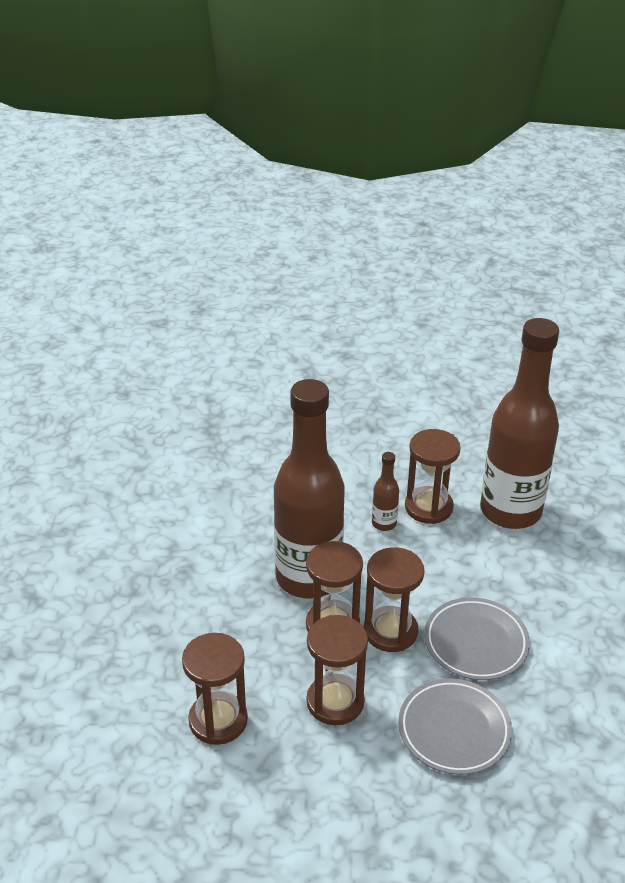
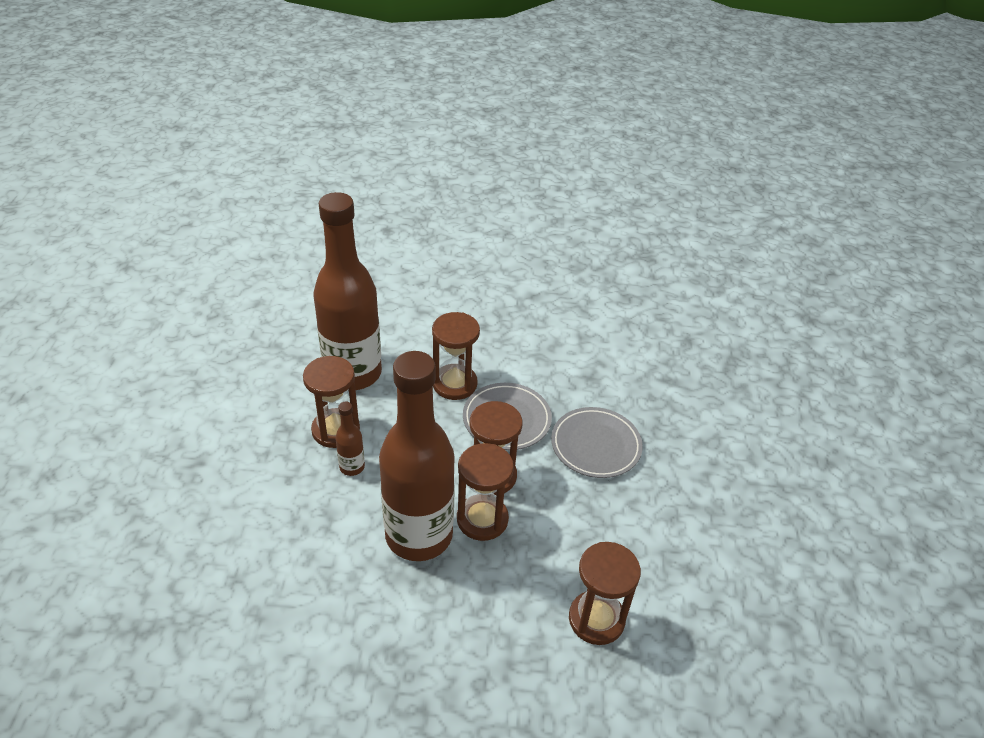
camera: 90 degrees left, 5 degrees up
(335, 702) = (571, 523): brown hourglass -> brown hourglass (454, 384)

